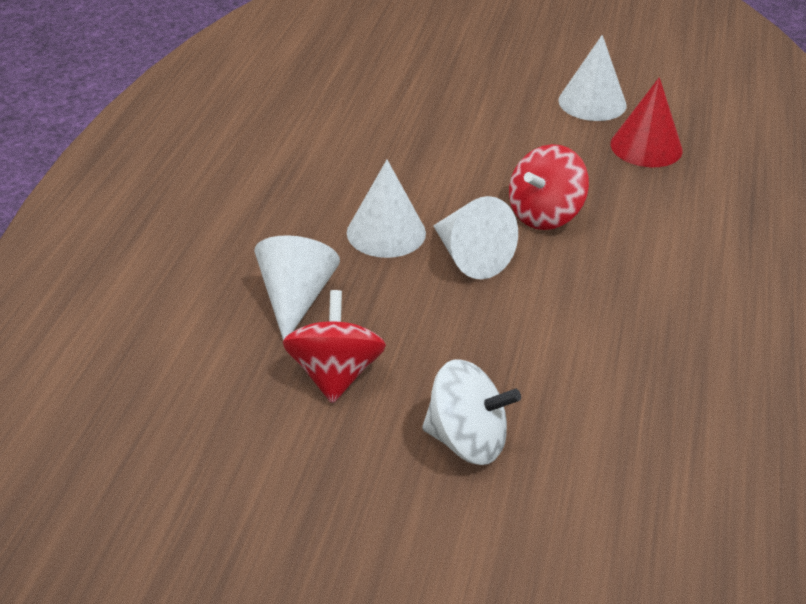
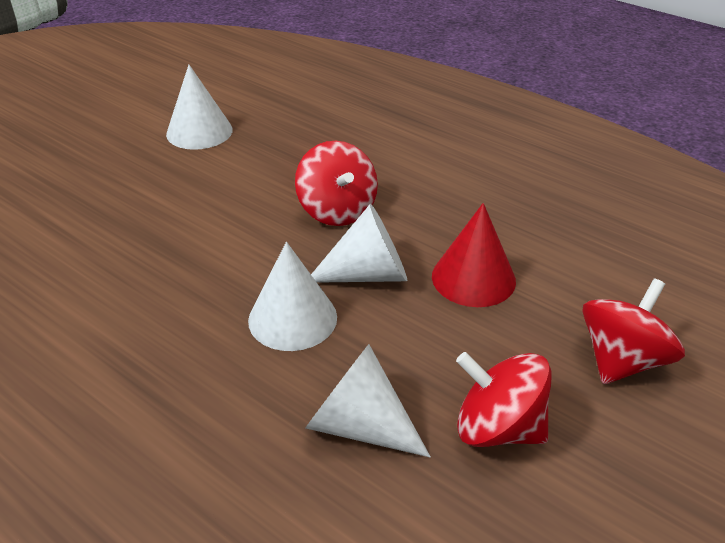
camera: 65 degrees left, 0 degrees up
(467, 441) = (622, 360): white spinning top -> red spinning top
(646, 147) = (286, 129): red cone -> red cone (473, 278)

